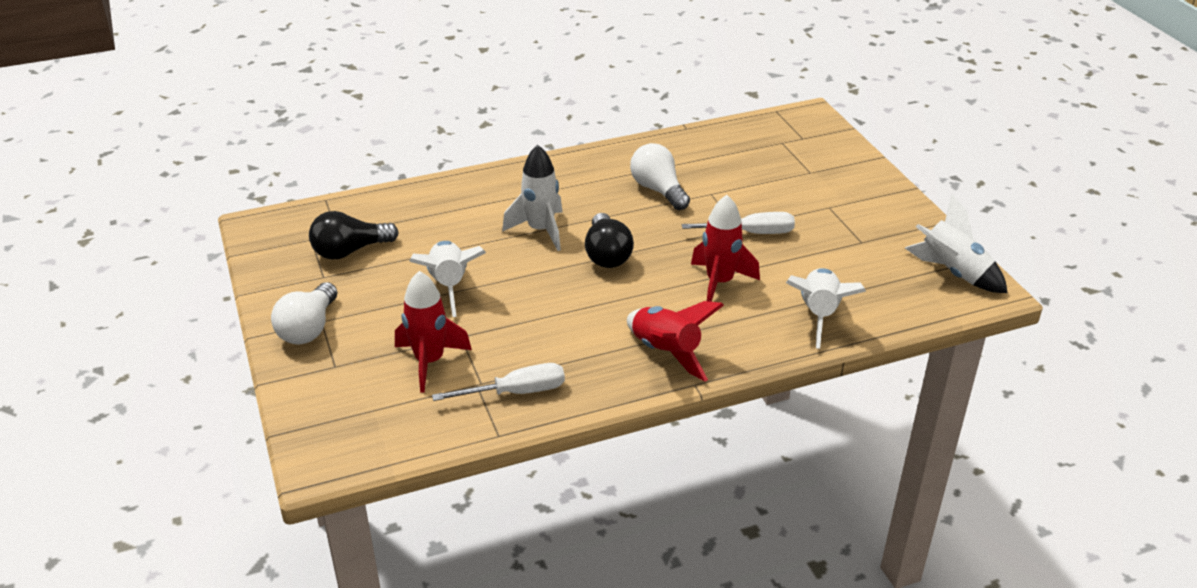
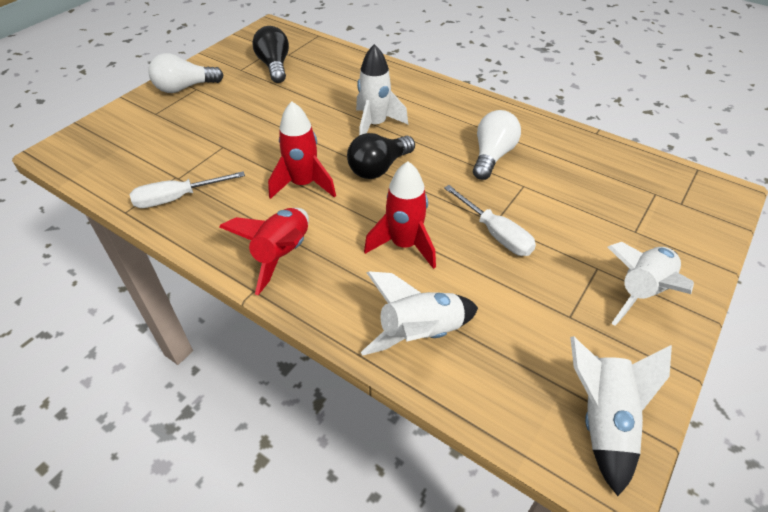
camera: 55 degrees right, 10 degrees up
(350, 251) = (274, 66): black light bulb -> black light bulb turned 45 degrees clockwise
(429, 362) = (185, 146): red rocket -> red rocket (303, 184)
(449, 286) = (273, 117): white rocket -> white rocket (641, 291)
(516, 392) = (177, 198): white screwdriver -> white screwdriver turned 120 degrees clockwise

